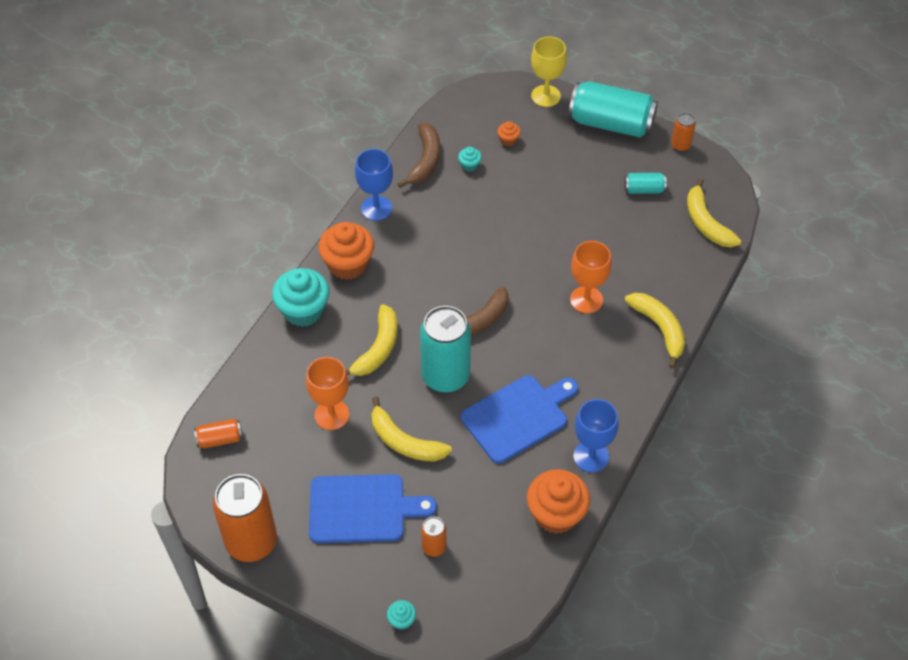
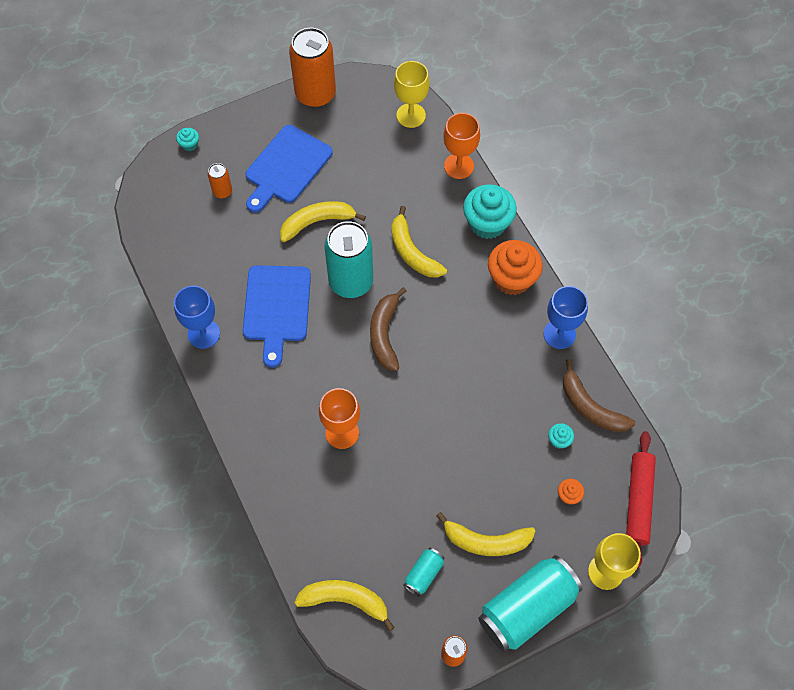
camera: 125 degrees right, 10 degrees up
(220, 439) = (411, 115): orange can -> yellow goblet
(331, 415) = (377, 190): orange goblet -> orange goblet (459, 166)
(477, 102) = (638, 501): none -> red rolling pin
(556, 514) = (181, 280): orange cupcake -> none
(659, 329) = (269, 469): yellow banana -> yellow banana (486, 541)

